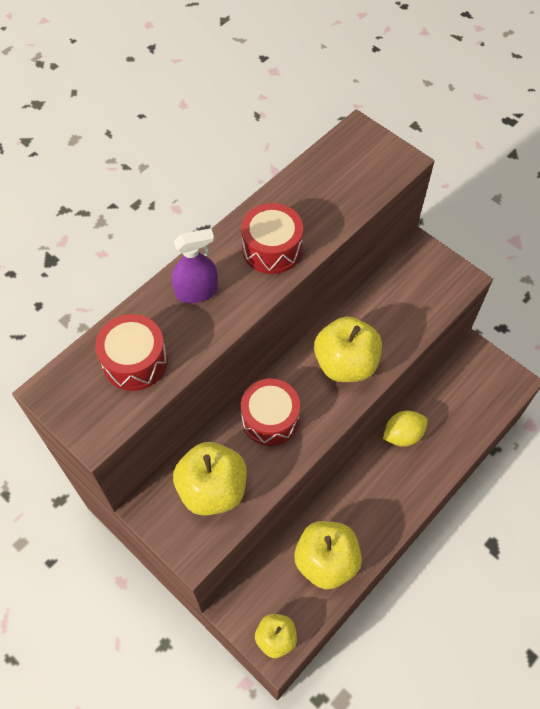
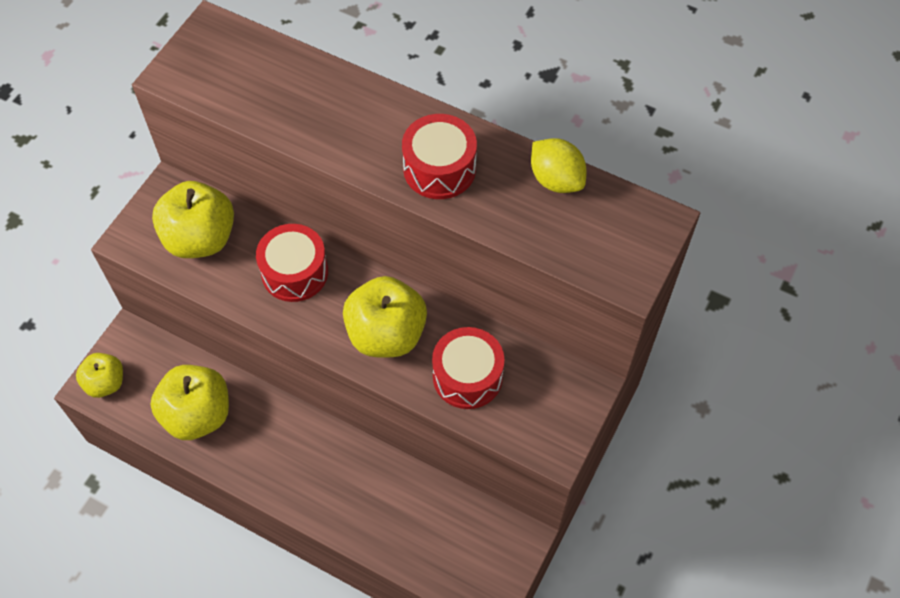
camera: 75 degrees right, 0 degrees up
(135, 361) = (259, 83): red drum -> red drum (467, 376)
(196, 291) = (360, 113): purple spray bottle -> none
(402, 435) = (373, 468): yellow lemon -> yellow lemon (556, 179)

